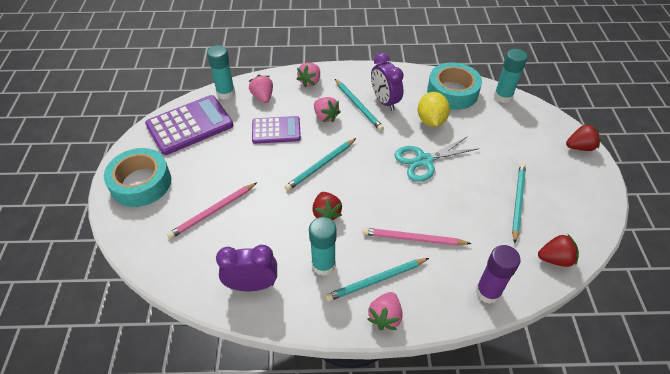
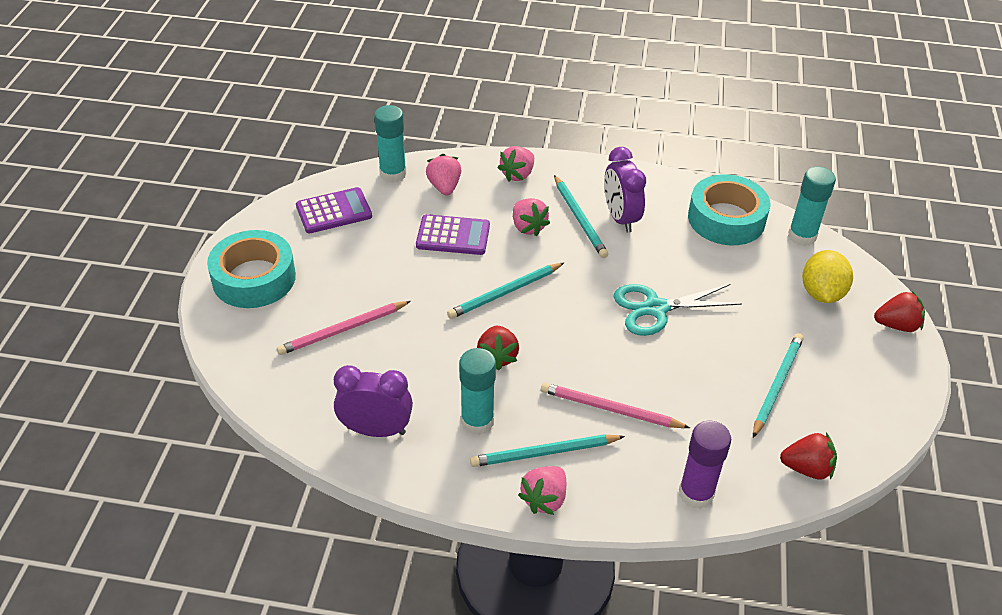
camera: 10 degrees right, 5 degrees down
(190, 125) = (334, 211): purple calculator -> purple calculator, size x0.63
(431, 120) = (682, 255): yellow lemon -> yellow lemon (821, 293)

